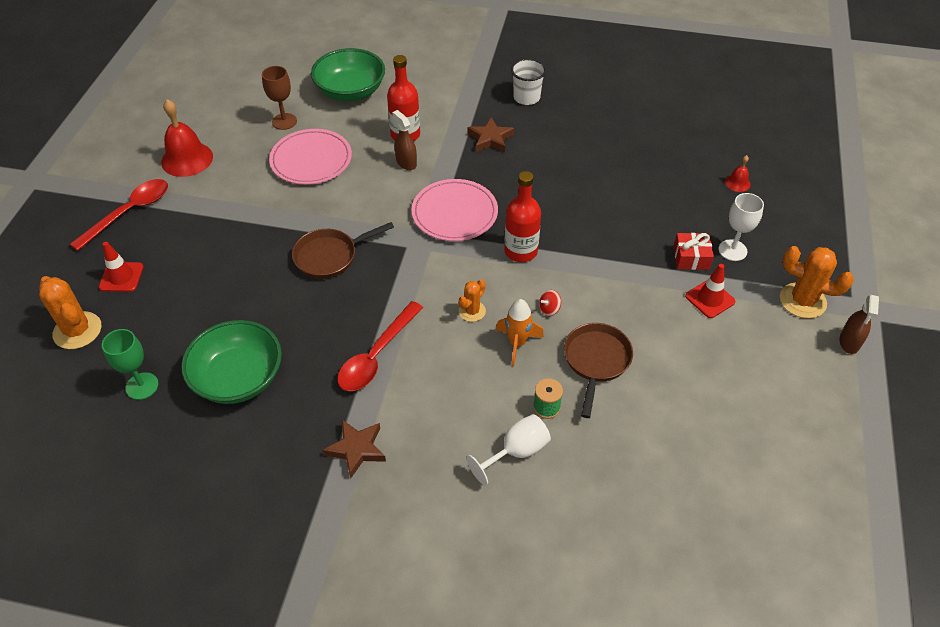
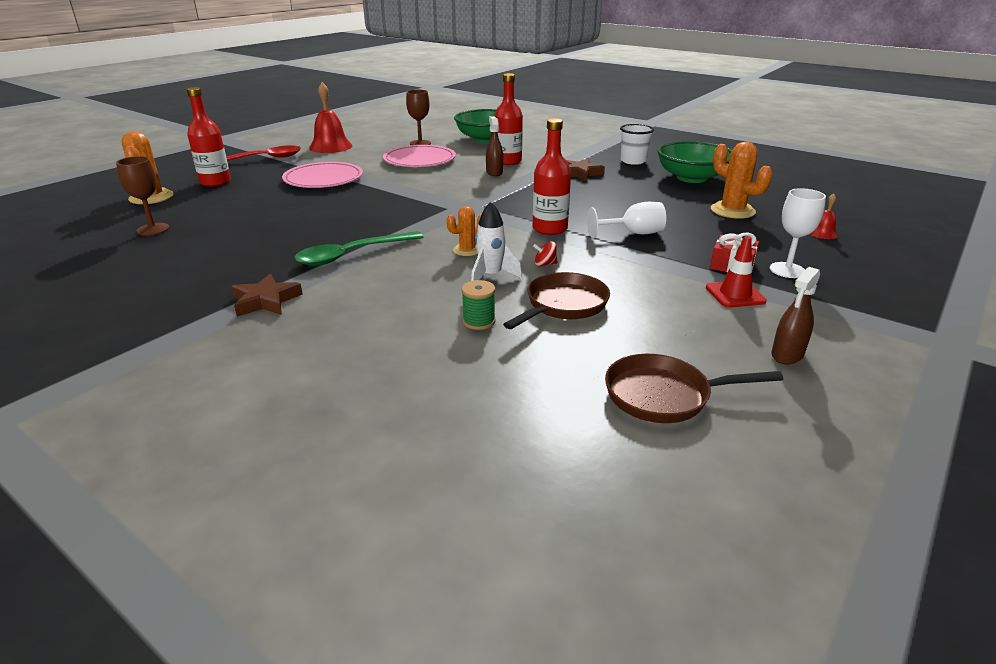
camera: 25 degrees right, 20 degrees down
(121, 277) = (215, 182): red traffic cone -> red bottle
(142, 386) = (153, 229): green goblet -> brown goblet
(238, 378) = (226, 241): green bowl -> green bowl (691, 178)
(330, 256) = (378, 201): brown pan -> brown pan (663, 395)
(376, 355) = (352, 255): red spoon -> green spoon
(454, 213) = (509, 200): pink plate -> pink plate (323, 179)
(516, 452) = (414, 342): white goblet -> white goblet (633, 233)
(517, 343) = (491, 276): orange rocket -> white rocket
(802, 301) = (860, 320): orange cactus -> orange cactus (732, 211)
(849, 342) = (914, 365): brown spray bottle -> brown spray bottle (787, 355)

